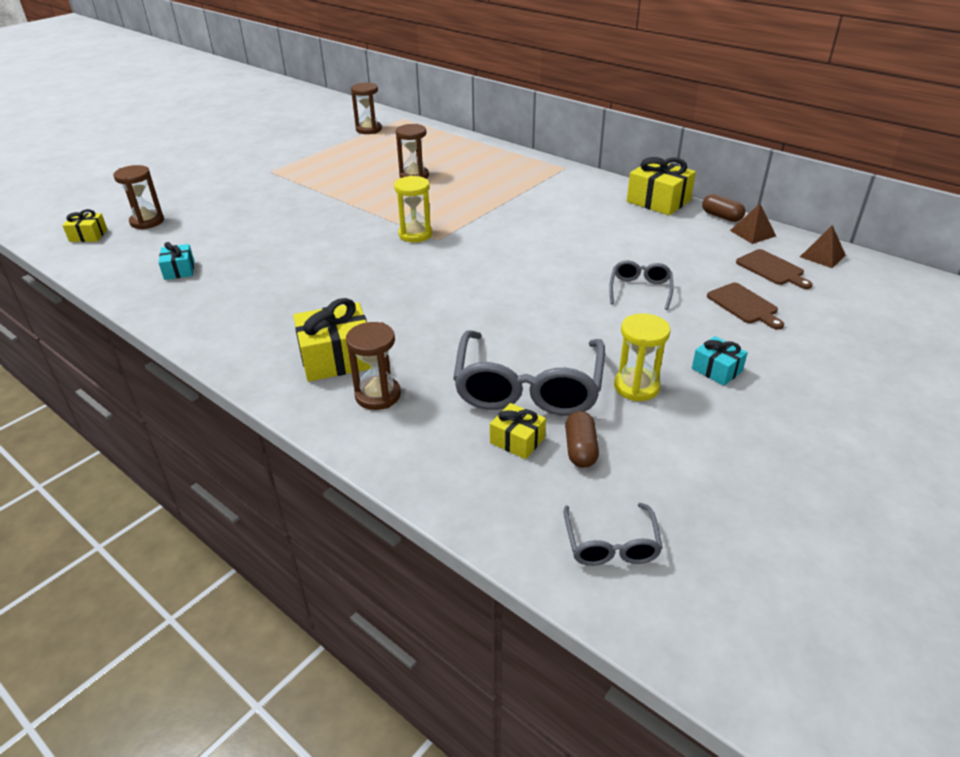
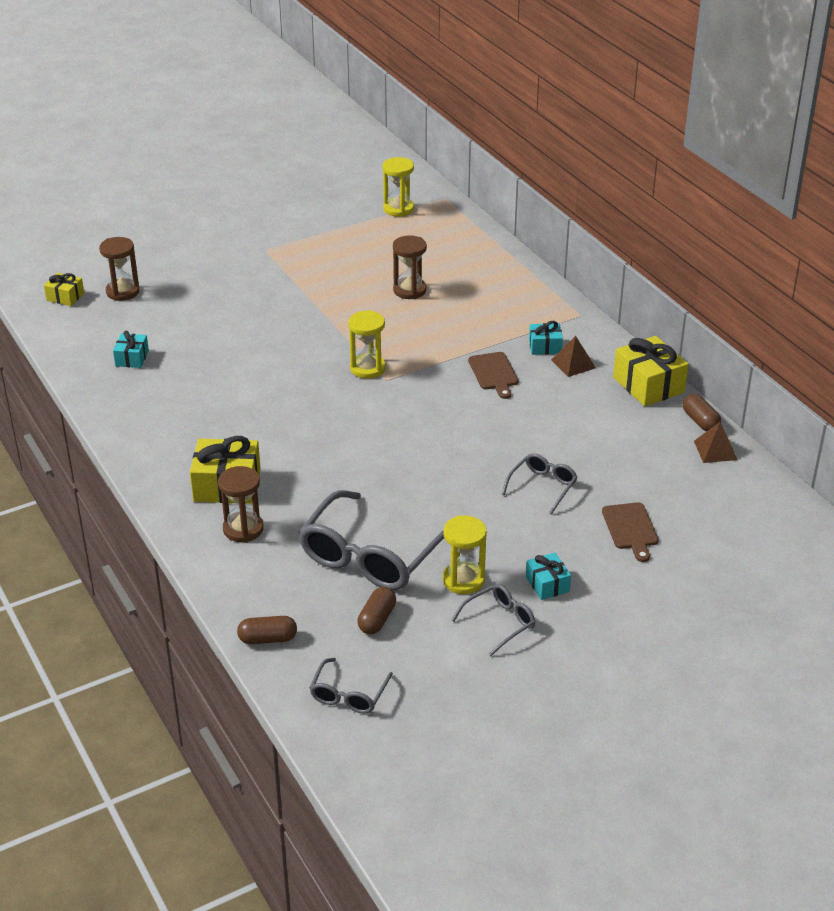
camera: 20 degrees right, 0 degrees up
(369, 129) = (398, 209): brown hourglass -> yellow hourglass
(475, 506) = (268, 639): none -> brown capsule
(517, 440) = (331, 598): yellow gift -> none
(555, 192) = (545, 346): none -> turquoise gift
(704, 418) = (499, 622): none -> grey glasses
(772, 269) = (696, 497): brown cutting board -> brown cutting board (494, 373)
(822, 256) = (764, 495): brown pyramid -> brown pyramid (573, 364)

